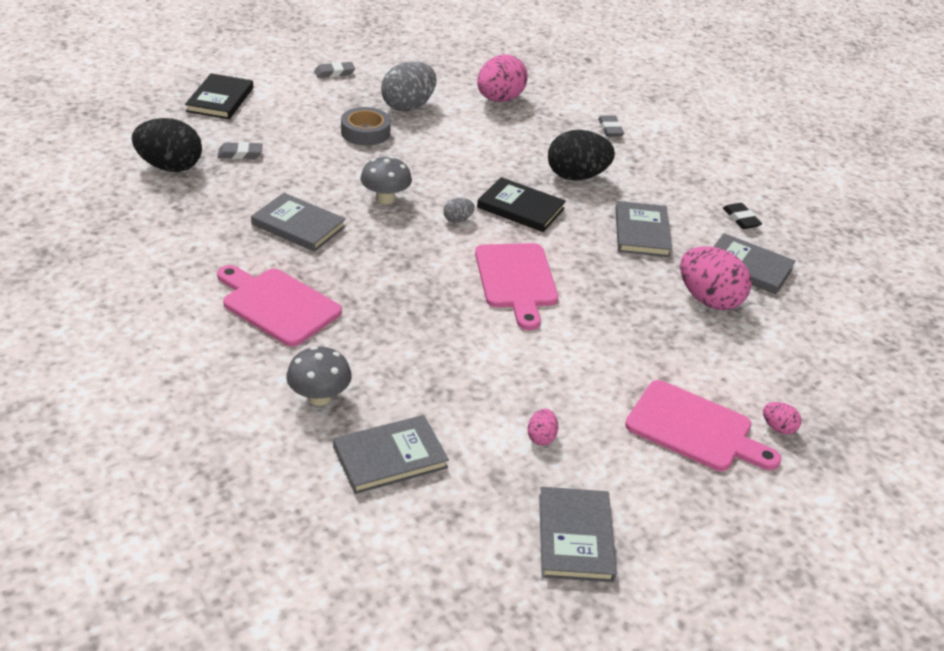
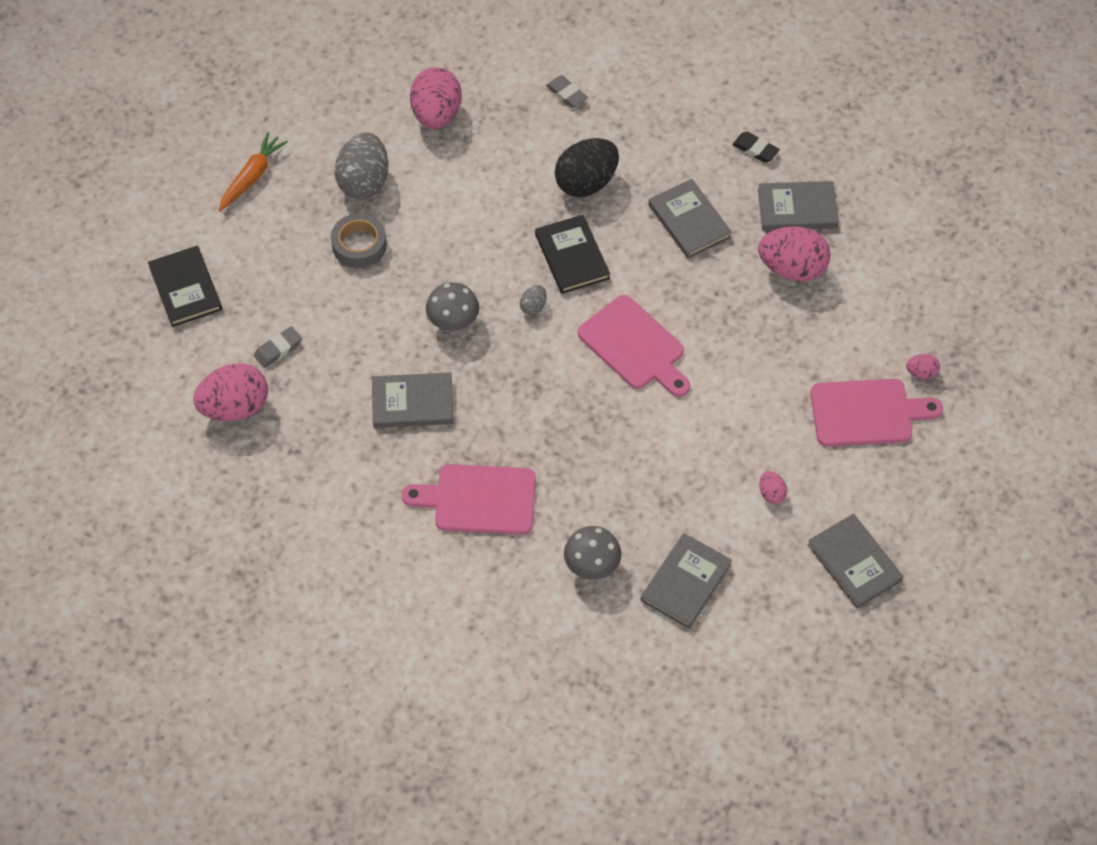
camera: 30 degrees left, 20 degrees up
(170, 167) = (235, 407): black egg -> pink egg
(334, 73) = (252, 176): grey eraser -> orange carrot
(520, 208) = (572, 256): black book -> black book turned 75 degrees clockwise

